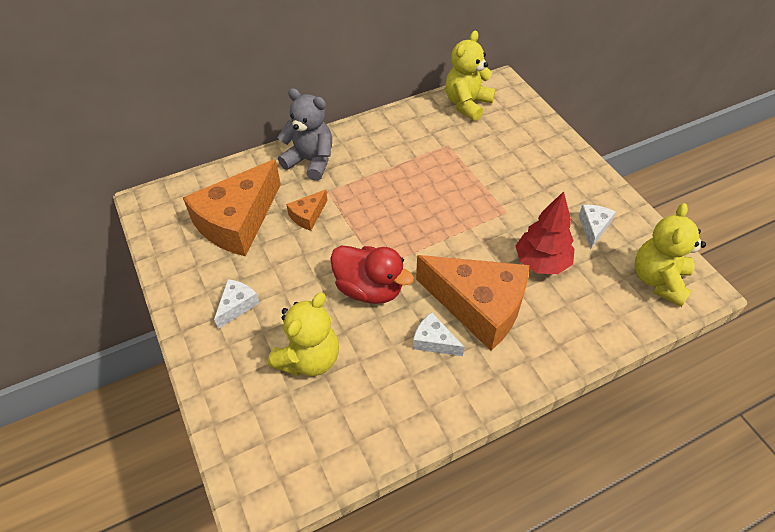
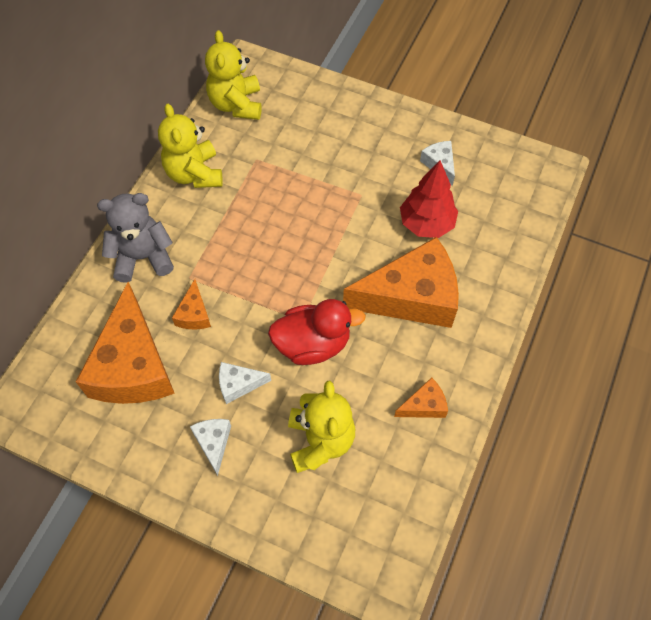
camera: 40 degrees left, 10 degrees up
(412, 392) = (424, 405): none -> orange cheese
(434, 341) = (403, 351): white cheese -> white cheese (238, 384)
(658, 280) = (520, 181): yellow teddy bear -> yellow teddy bear (194, 174)

